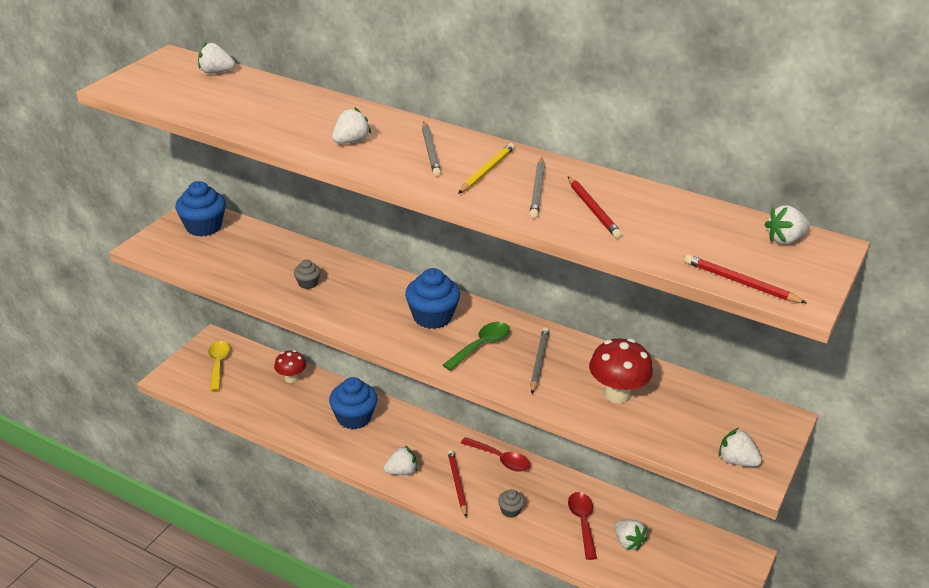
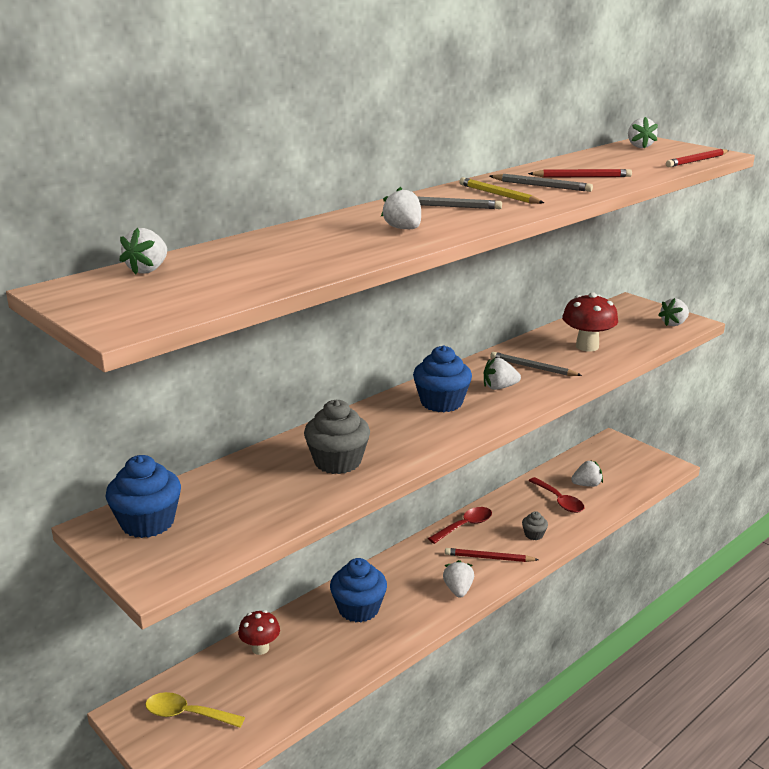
camera: 70 degrees left, 10 degrees down
(308, 283) = (337, 462): grey cupcake -> grey cupcake, size x1.97
(481, 346) = (499, 387): green spoon -> white strawberry
(582, 522) = (559, 501): red spoon -> red spoon turned 135 degrees counterclockwise

